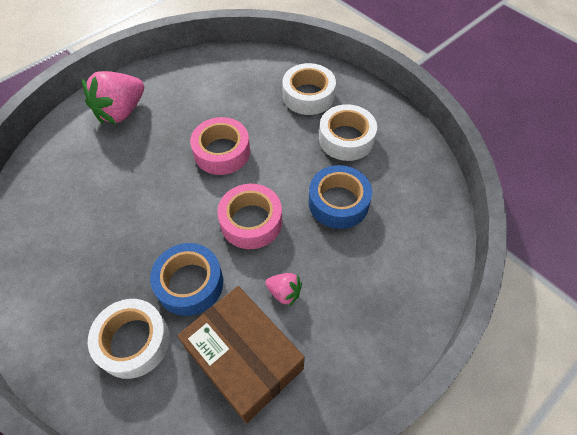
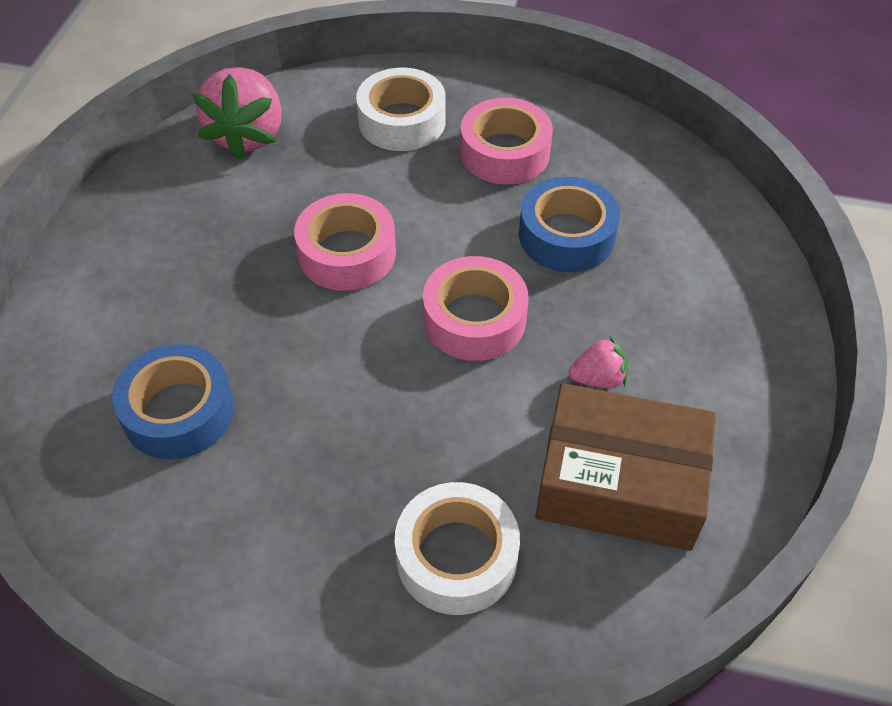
camera: 35 degrees left, 5 degrees down
(121, 112) = (128, 275): pink strawberry -> pink strawberry (248, 135)
(190, 283) = (464, 441): blue tape -> blue tape (178, 411)
(346, 139) = (505, 152): white tape -> pink tape

